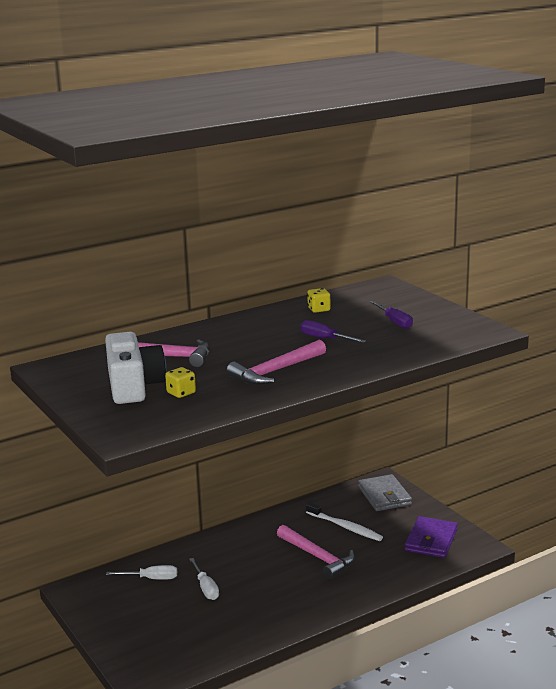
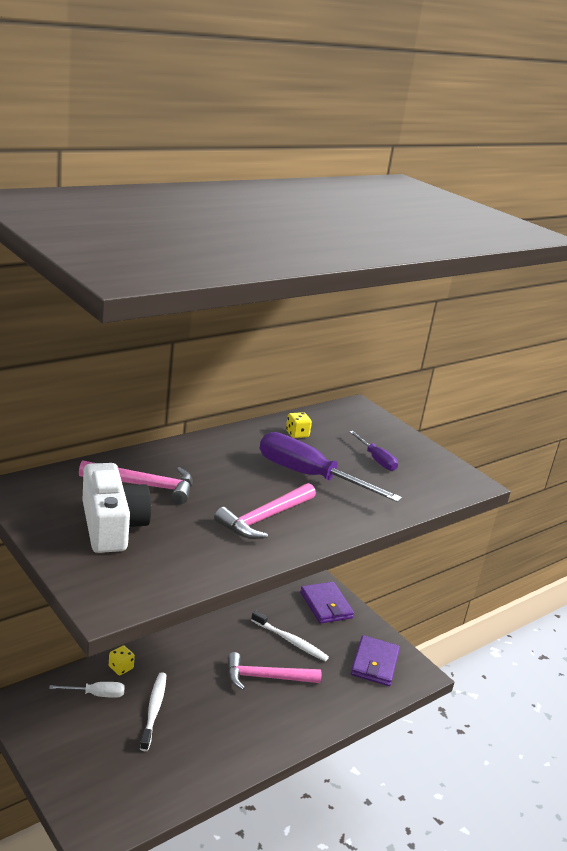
camera: 10 degrees left, 5 degrees up
(181, 393) = (166, 541): yellow dice -> yellow dice (121, 667)
(206, 588) = (154, 710): white screwdriver -> white toothbrush
(317, 557) = (266, 677): pink hammer -> pink hammer turned 135 degrees clockwise
(325, 339) = (309, 476): purple screwdriver -> purple screwdriver, size x1.98
(384, 496) = (326, 605): grey wallet -> purple wallet

